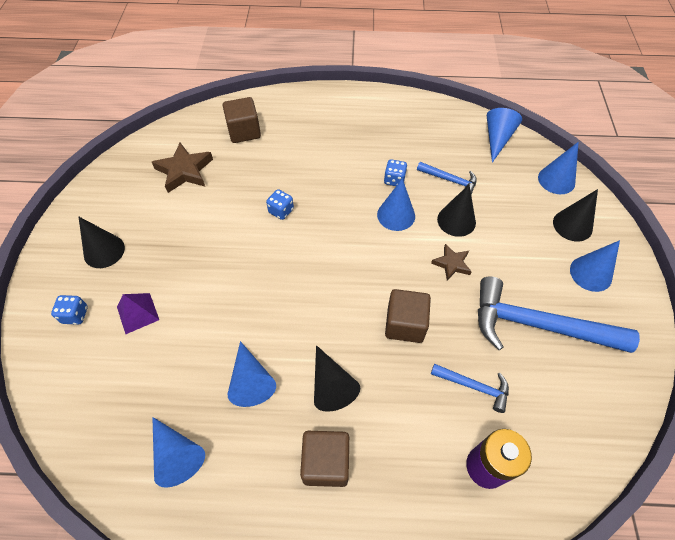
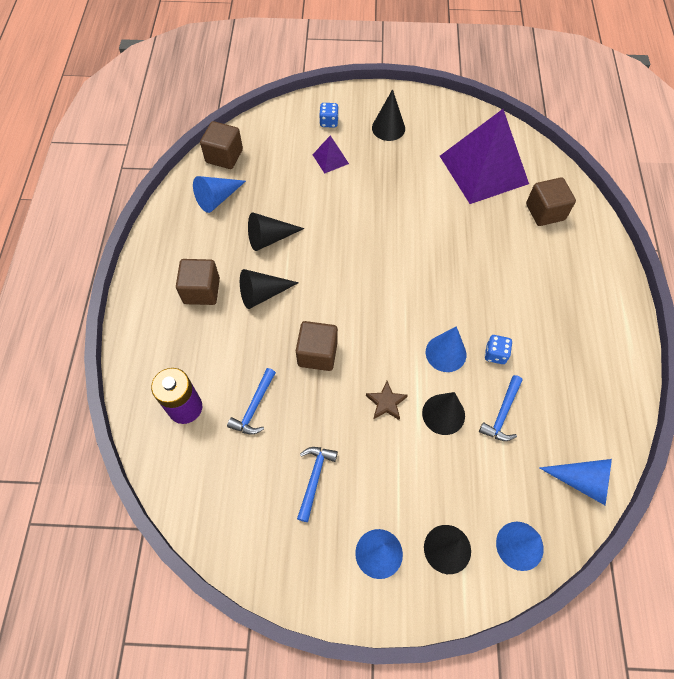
camera: 90 degrees right, 5 degrees up
(100, 451) = (224, 156): none -> brown cube
(184, 171) = (483, 169): brown star -> purple pyramid
(251, 381) = (269, 238): blue cone -> black cone
(281, 211) = (442, 250): blue dice -> none
(538, 325) = (314, 478): blue hammer -> blue hammer, size x0.48

